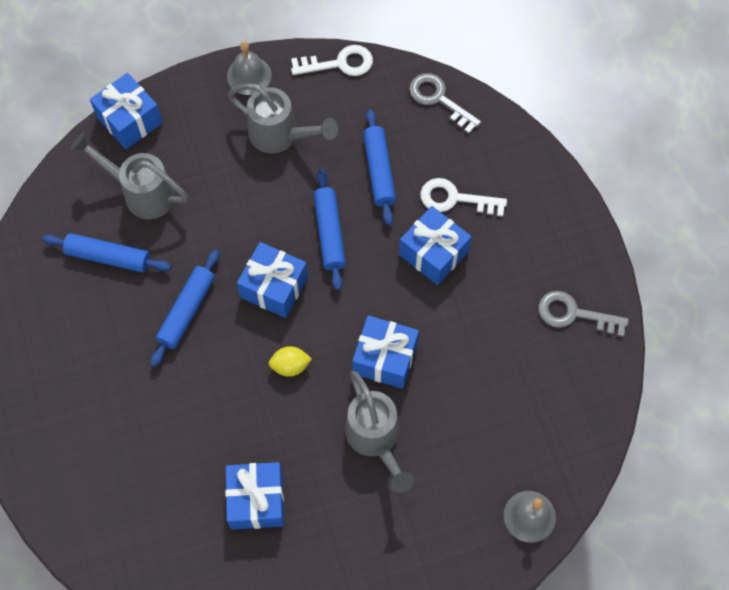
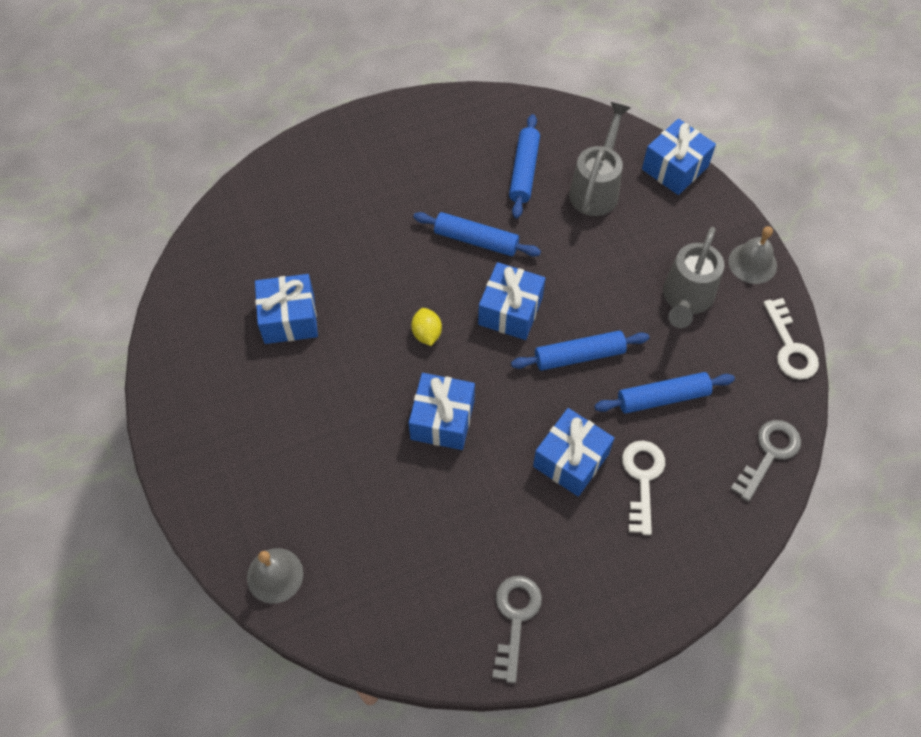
camera: 85 degrees right, 5 degrees down
(376, 440) = (353, 418): grey watering can -> none

